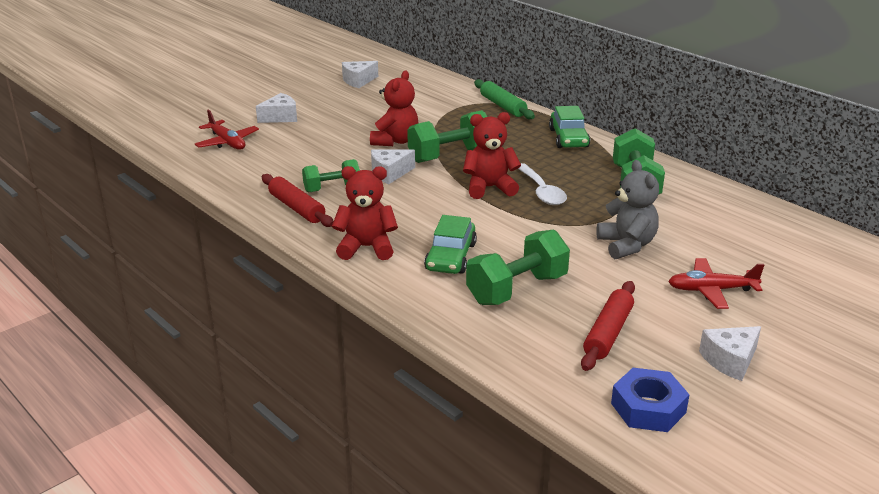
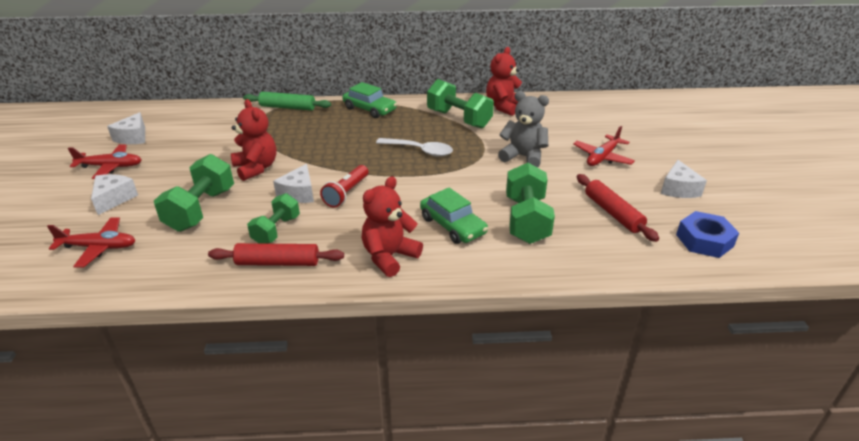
camera: 50 degrees left, 5 degrees up
(313, 95) = (111, 167): none -> red plane
(421, 191) = (346, 193): none -> red flashlight
(449, 155) = (317, 158): green dumbbell -> green dumbbell (201, 209)
(489, 188) = (385, 166): red teddy bear -> red teddy bear (503, 107)

